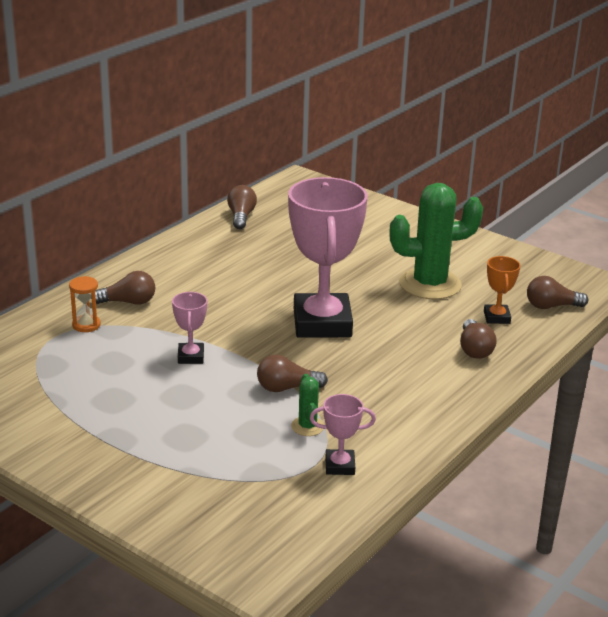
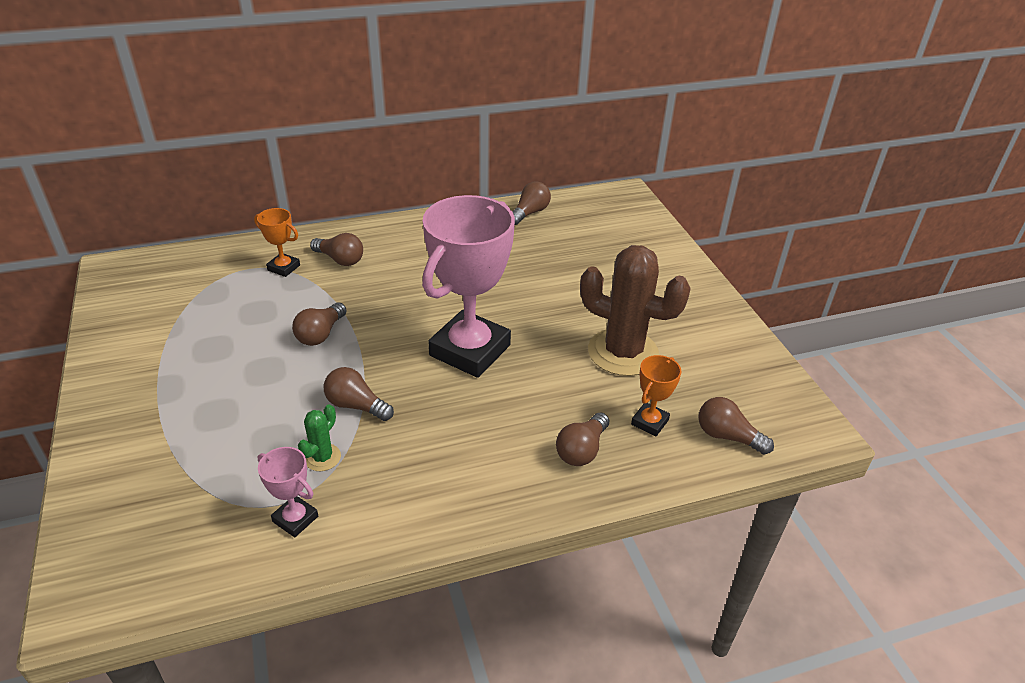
camera: 35 degrees right, 10 degrees up
(86, 325) = (284, 268): orange hourglass -> orange trophy
(190, 356) = (320, 334): pink trophy -> brown light bulb
(430, 284) = (623, 352): green cactus -> brown cactus

